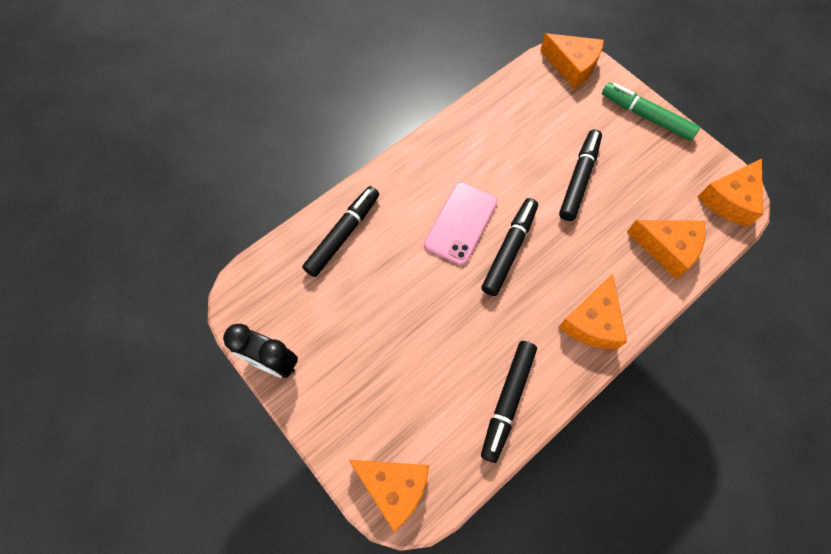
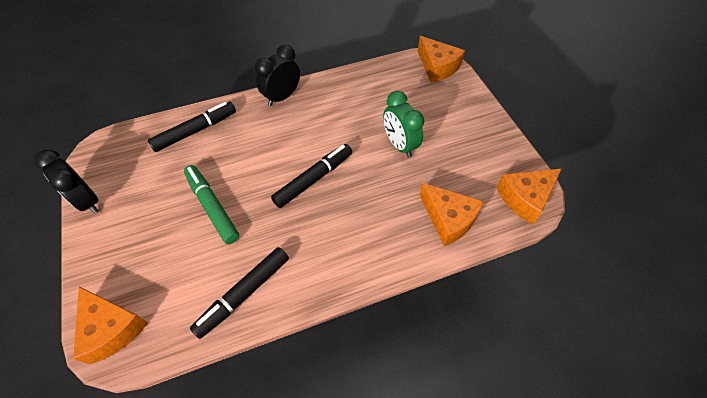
camera: 20 degrees right, 10 degrees down
(418, 159) = (282, 97): none -> black clock
(461, 223) = (287, 149): pink phone -> none
(579, 179) = (399, 145): black marker -> green clock
(592, 321) = (351, 255): orange cheese -> none
(646, 116) = (480, 116): green marker -> green marker (212, 207)

